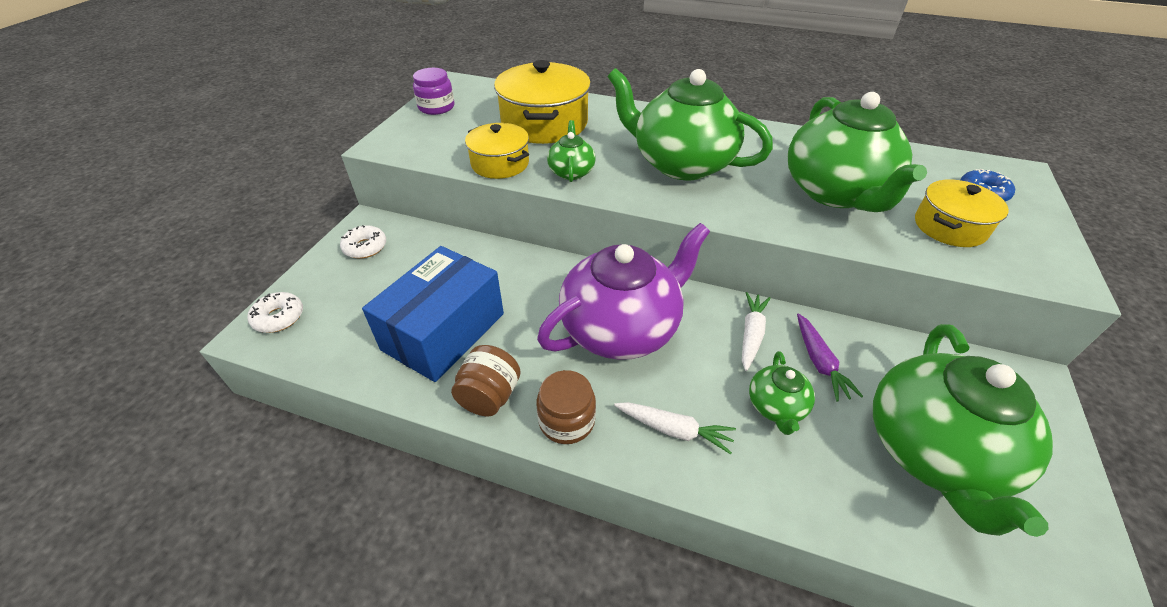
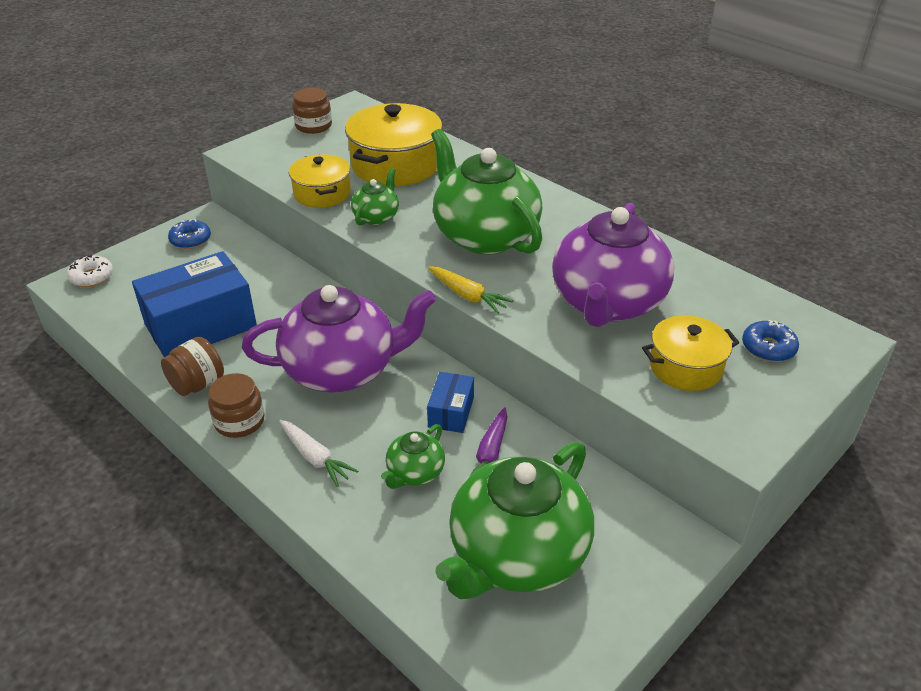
camera: 25 degrees right, 5 degrees down
(365, 247) = (190, 240): white donut -> blue donut
(436, 107) = (313, 126): purple jar -> brown jar
(722, 219) = (467, 295): none -> yellow carrot
(751, 334) = (451, 412): white carrot -> blue box
(835, 192) = (607, 303): green teapot -> purple teapot

